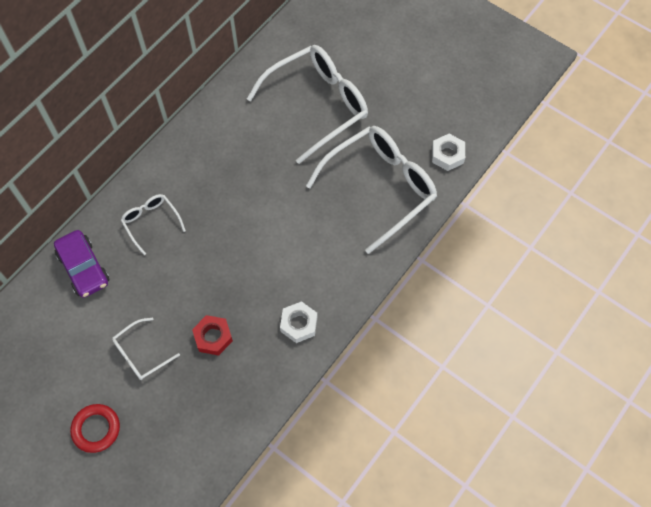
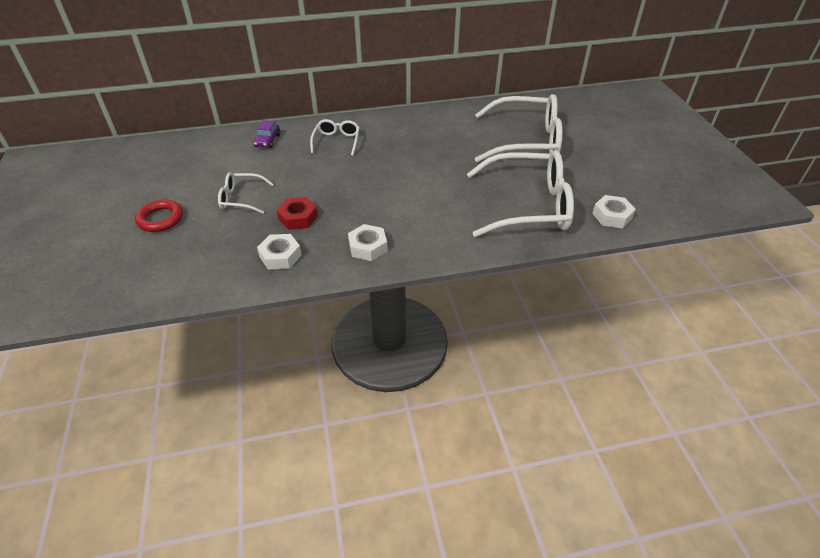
camera: 40 degrees right, 20 degrees down
(83, 268) = (267, 141): purple car -> purple car, size x0.61
(241, 385) = (280, 256): none -> white nut

